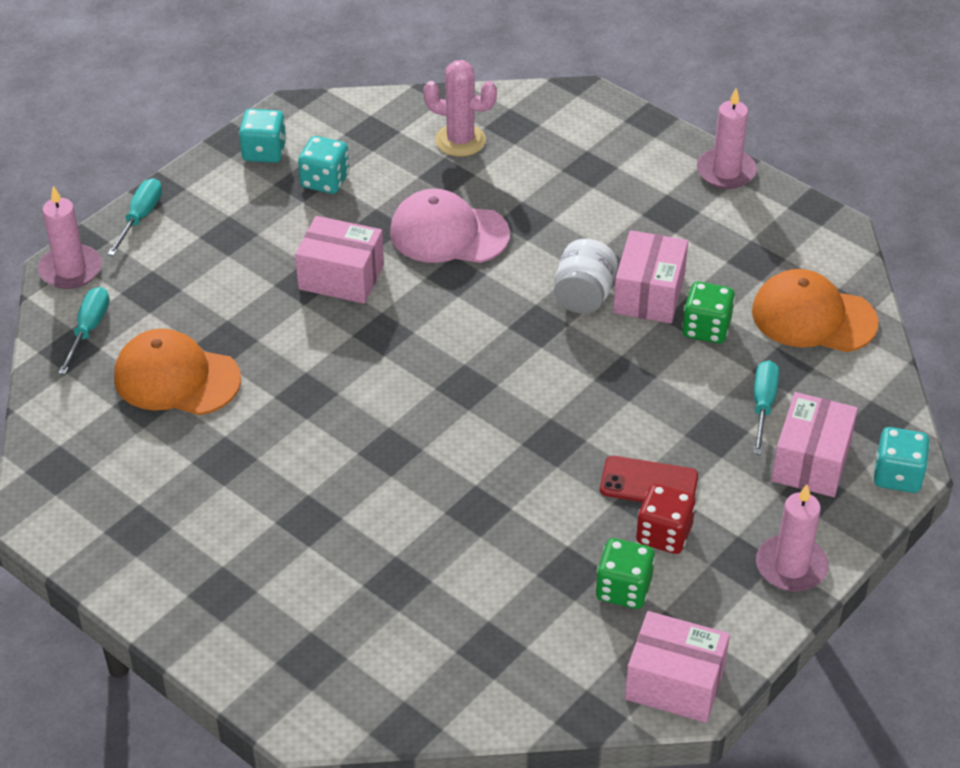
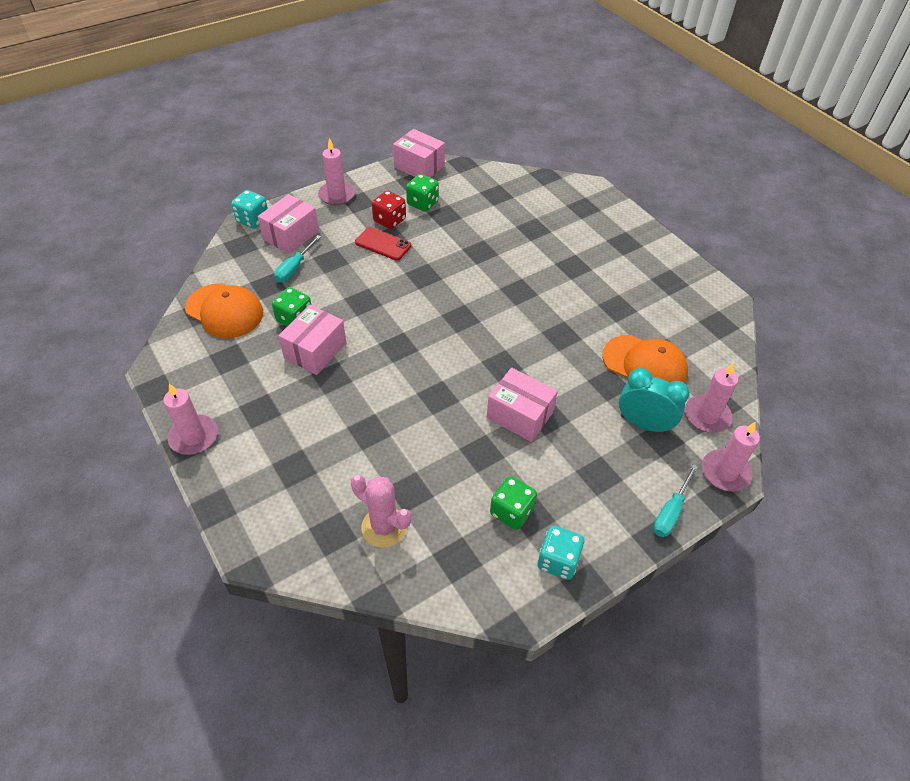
camera: 165 degrees left, 5 degrees up
(88, 329) = (707, 416): turquoise screwdriver -> pink candle
(175, 302) = (643, 424): none -> turquoise clock
(325, 181) = (511, 511): turquoise dice -> green dice
(448, 233) = (429, 433): pink cap -> none
(583, 296) = (358, 359): white jar -> none

